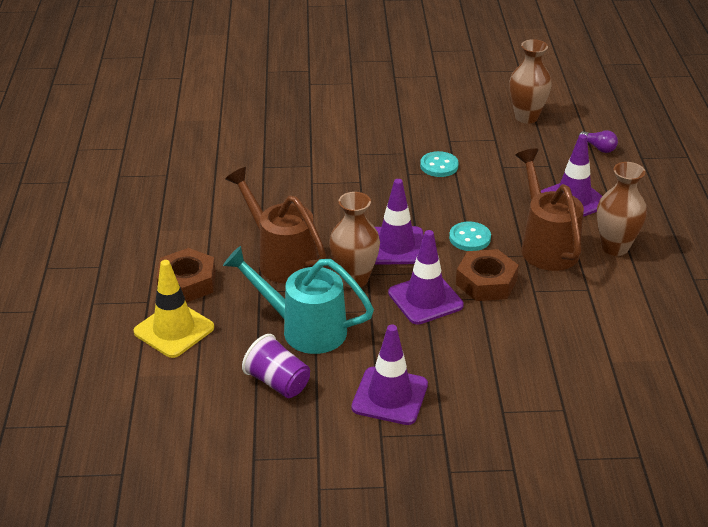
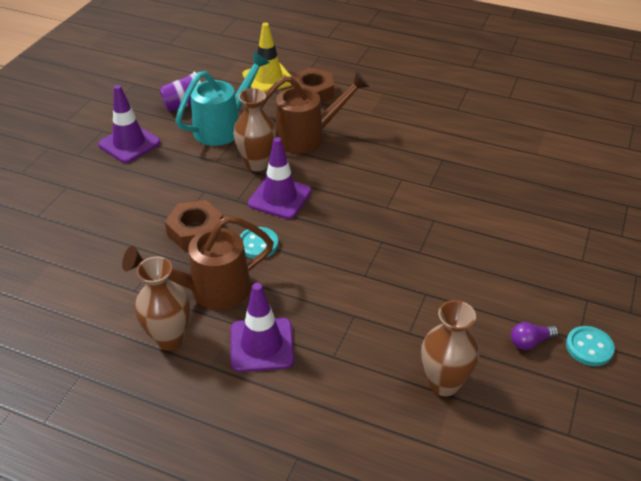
camera: 115 degrees right, 5 degrees up
(425, 299) = (204, 191): purple traffic cone -> none
(439, 166) = (382, 267): turquoise button -> turquoise button (589, 347)
(546, 245) = (210, 290): brown watering can -> brown watering can turned 150 degrees clockwise
(598, 148) = (341, 422): purple light bulb -> purple light bulb (530, 342)

